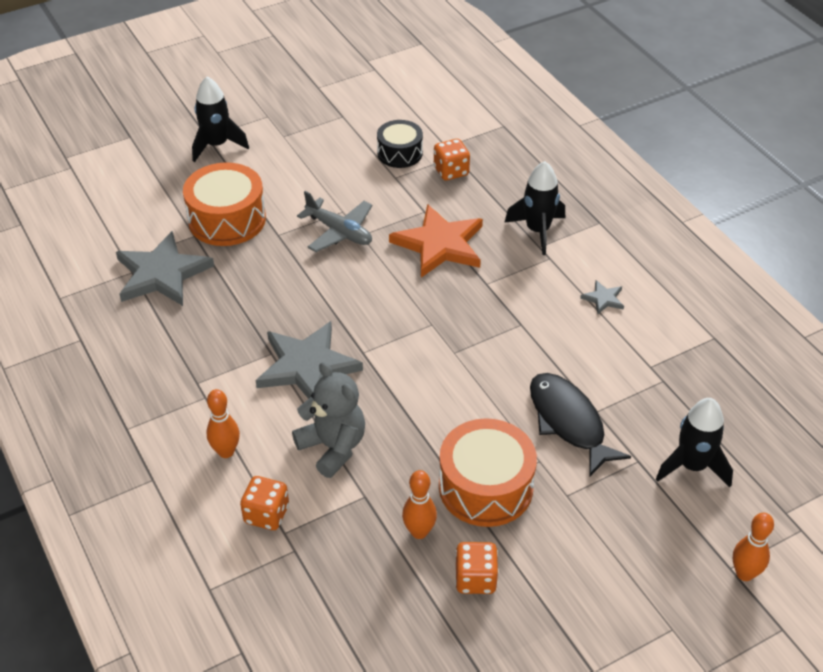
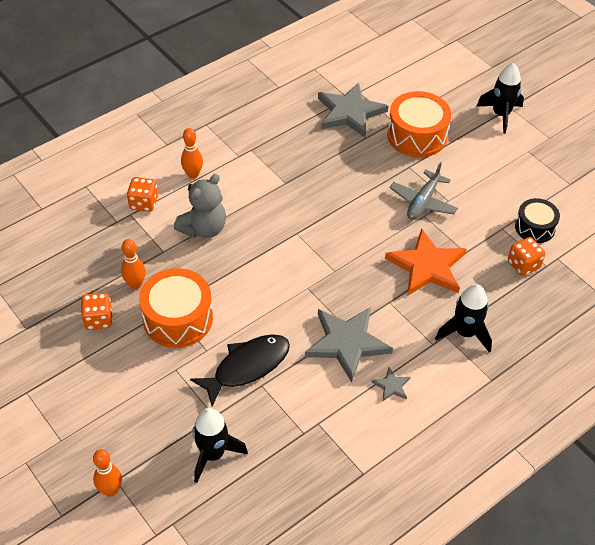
camera: 80 degrees right, 5 degrees up
(307, 366) = (276, 203): grey star -> grey star (347, 343)

